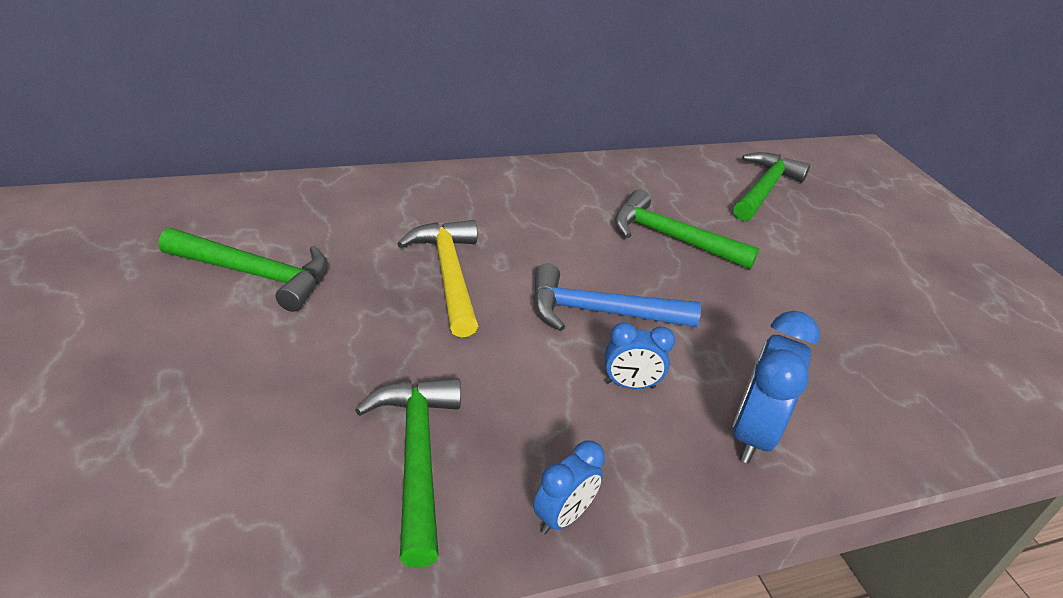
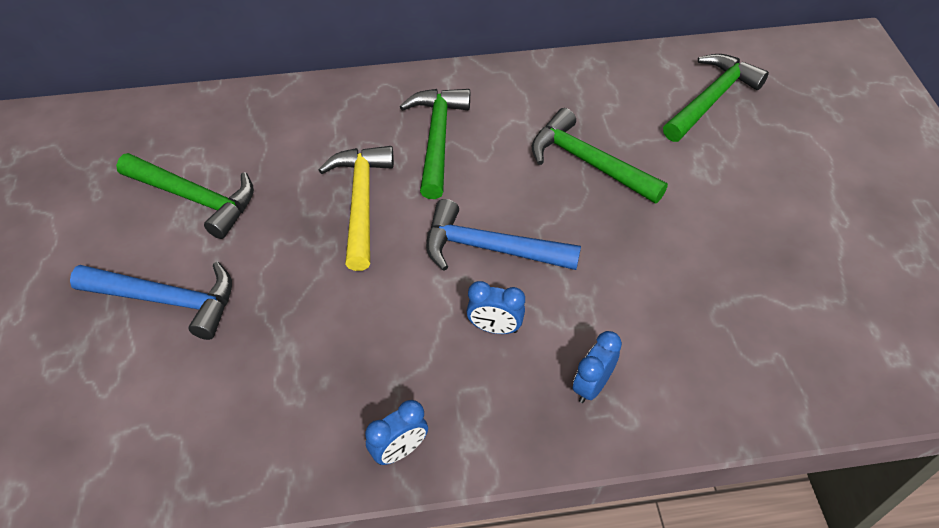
camera: 15 degrees right, 15 degrees up
(238, 375) = (167, 300): none -> blue hammer
(416, 457) = (294, 387): green hammer -> green hammer (437, 138)
(752, 434) = (592, 386): blue clock -> blue clock, size x0.60

